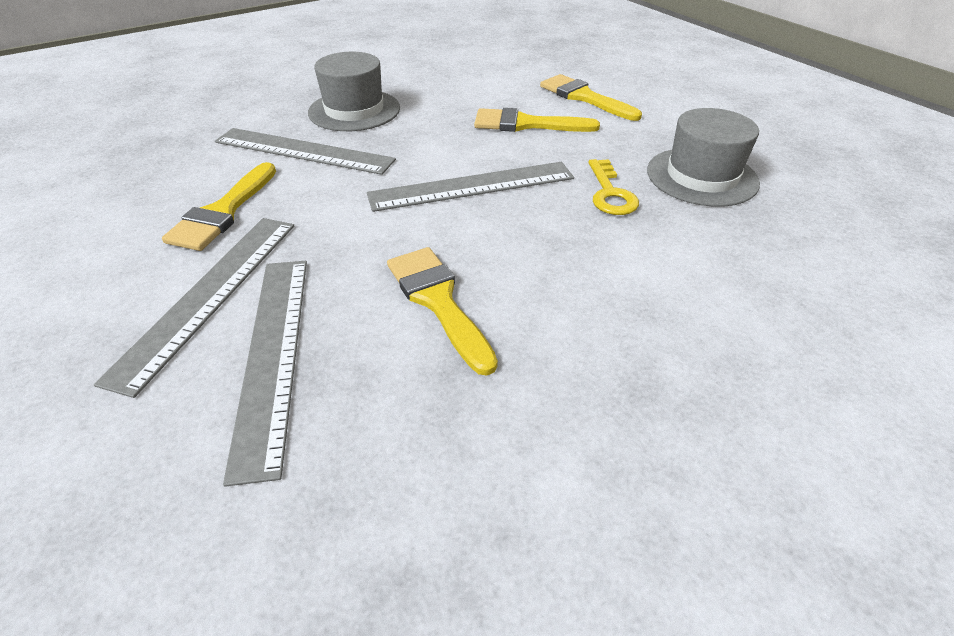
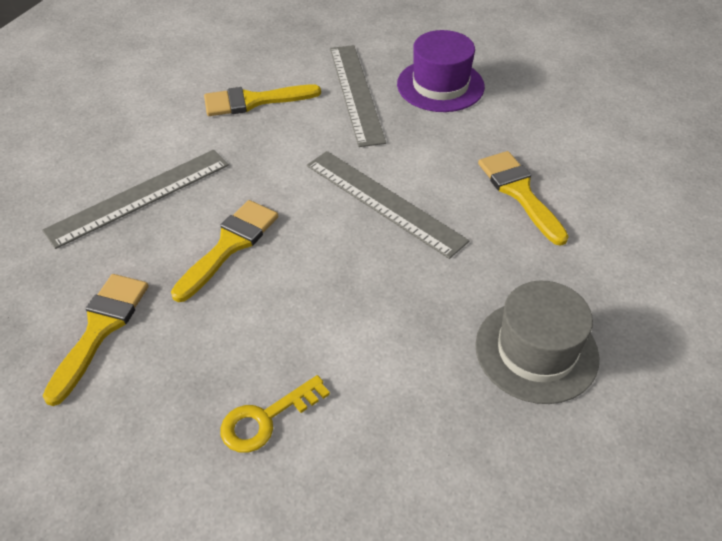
camera: 60 degrees right, 5 degrees up
(209, 294) = (173, 143): grey ruler -> none
(354, 110) = (440, 85): grey hat -> purple hat
(584, 97) = (620, 211): yellow brush -> yellow brush (100, 328)
(610, 193) = (445, 291): yellow key -> yellow key (266, 419)

